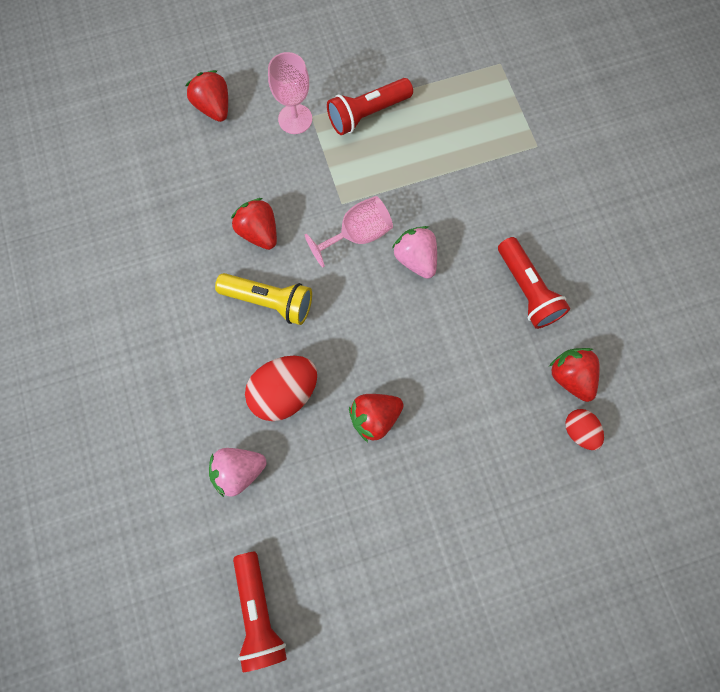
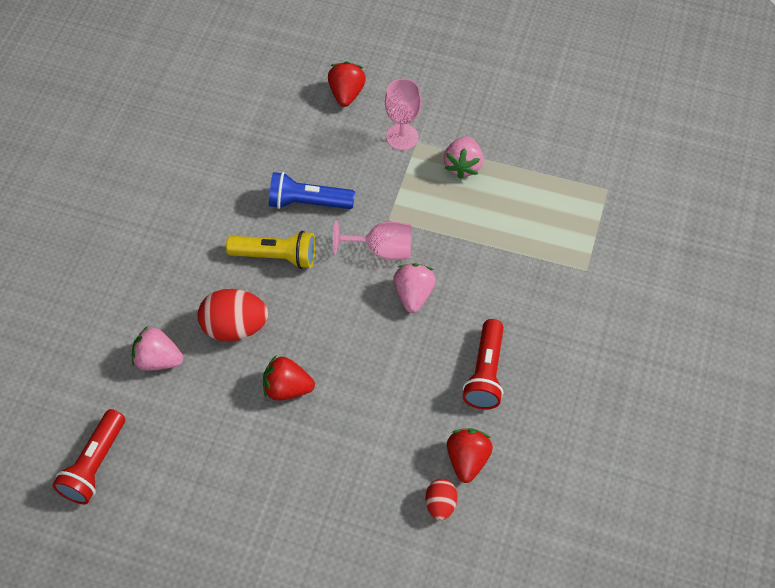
camera: 35 degrees right, 15 degrees down
(259, 232) = (308, 202): red strawberry -> blue flashlight
(269, 301) = (276, 256): yellow flashlight -> yellow flashlight turned 45 degrees counterclockwise
(367, 114) = (463, 165): red flashlight -> pink strawberry

